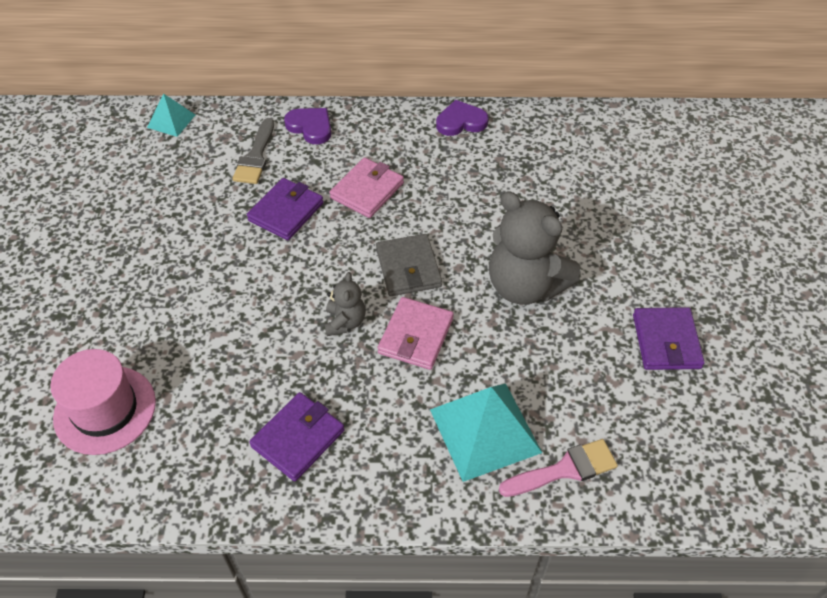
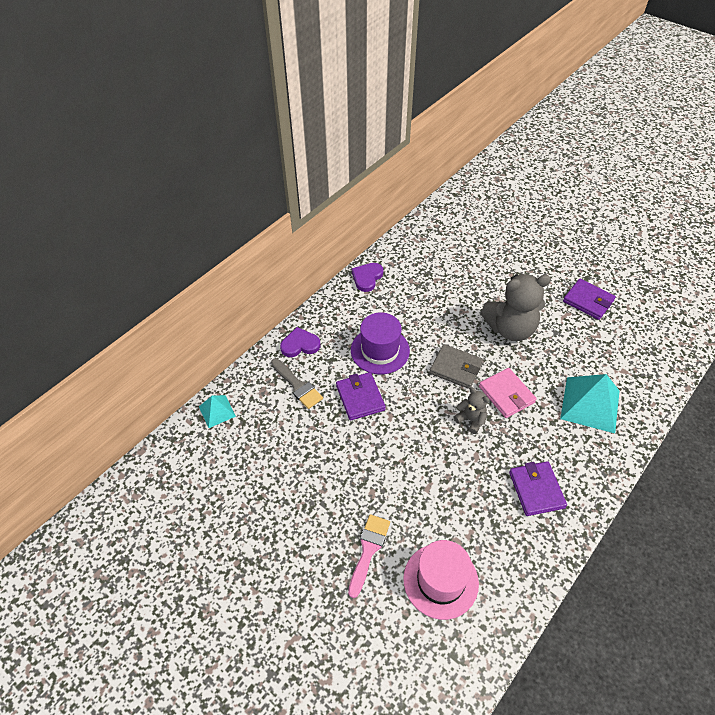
camera: 50 degrees left, 0 degrees up
(367, 190) = (380, 350): pink wallet -> purple hat
(564, 470) = (635, 388): pink brush -> pink brush (368, 550)

